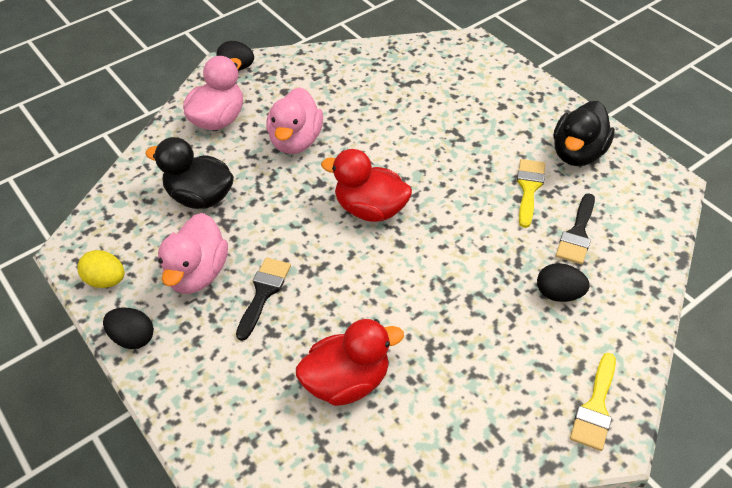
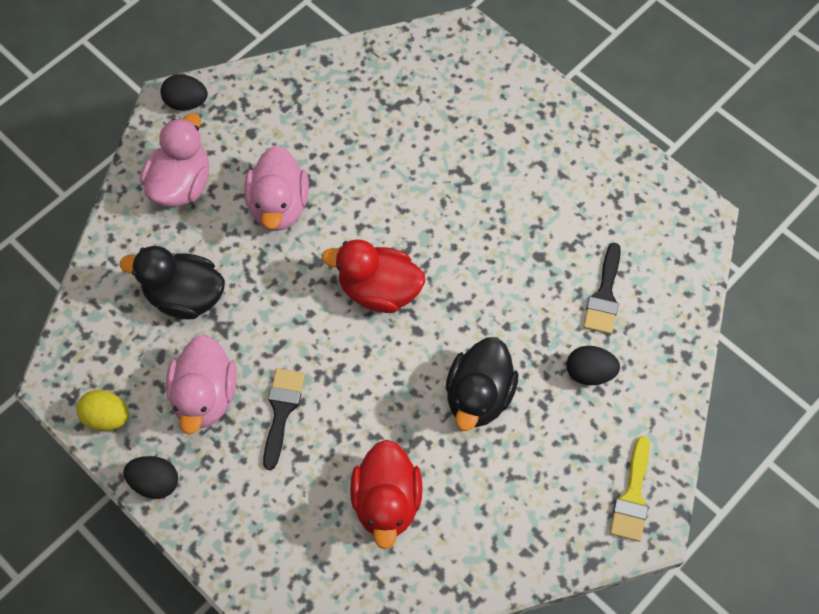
camera: 10 degrees left, 15 degrees up
(347, 381) = (387, 501): red duck -> red duck turned 120 degrees clockwise
(529, 188) = (549, 242): yellow brush -> none
(577, 153) = (599, 187): black duck -> black duck (478, 396)

